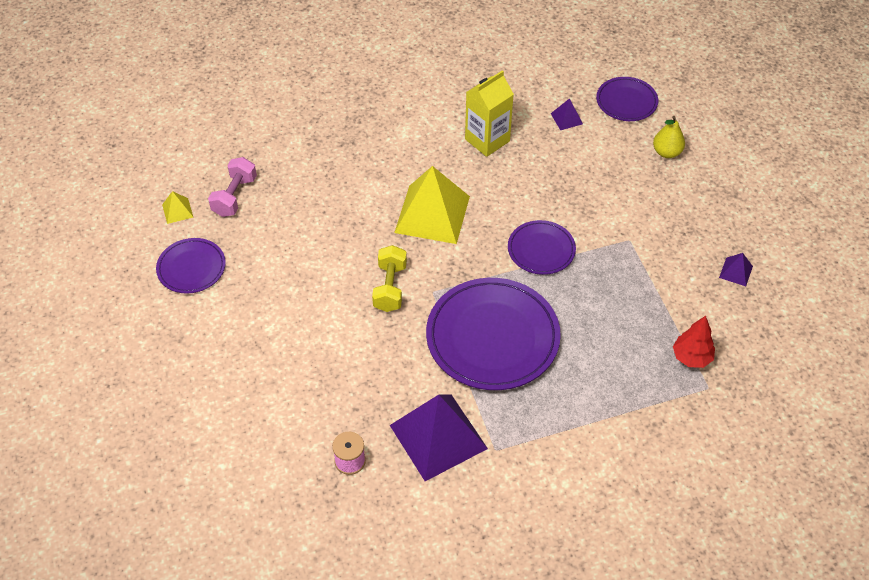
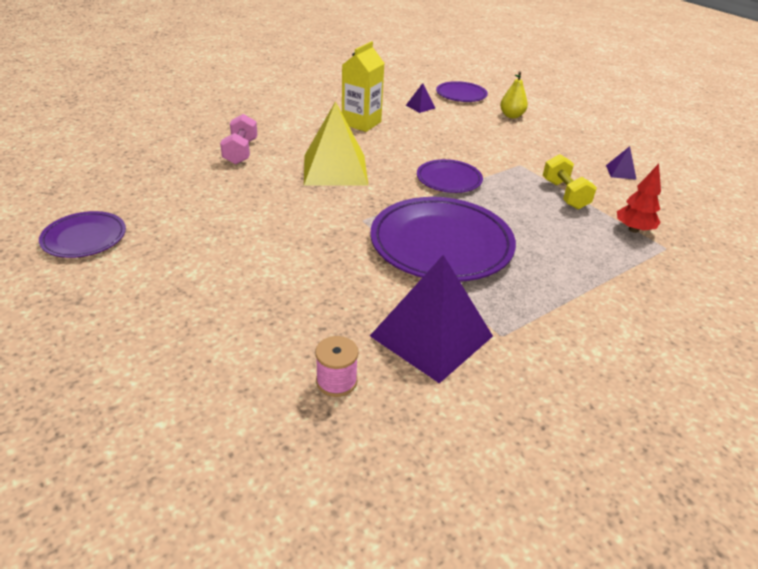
camera: 20 degrees left, 15 degrees down
(177, 210) = (61, 197): yellow pyramid -> none
(234, 196) = (126, 180): pink dumbbell -> pink dumbbell (241, 152)
(390, 287) = (317, 223): yellow dumbbell -> yellow dumbbell (564, 194)

